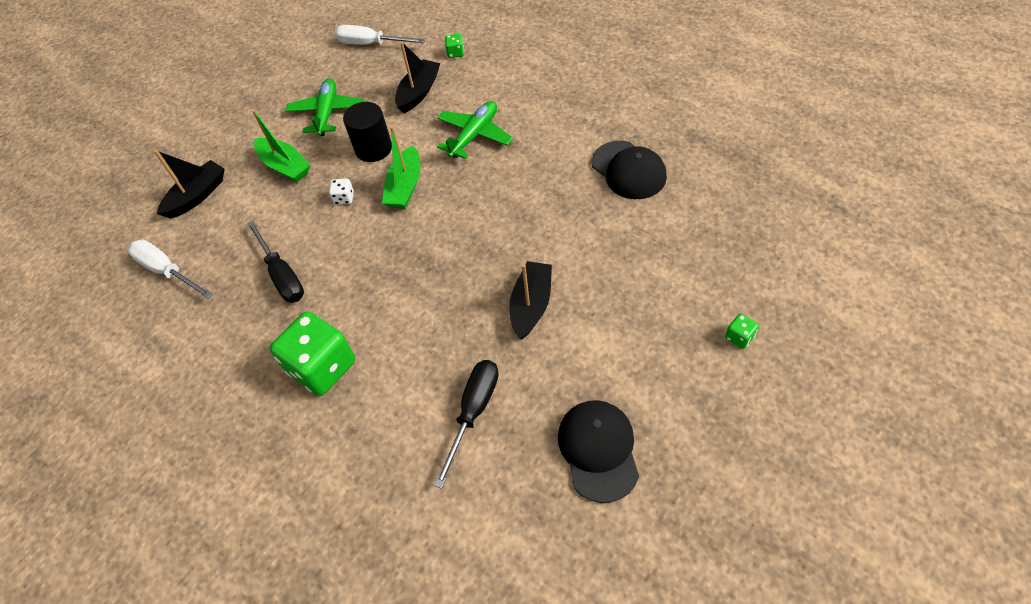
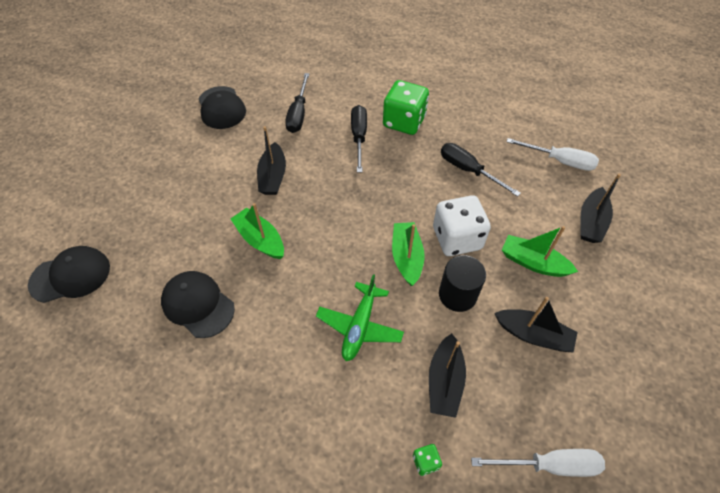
camera: 160 degrees right, 0 degrees up
(327, 113) = (533, 335): green plane -> black boat
(344, 198) = (457, 238): white dice -> white dice, size x2.42
(397, 351) = (359, 137): none -> black screwdriver
(558, 225) = (260, 239): none -> green boat
(739, 337) = (125, 177): green dice -> none
(775, 215) = (70, 276): none -> black cap

